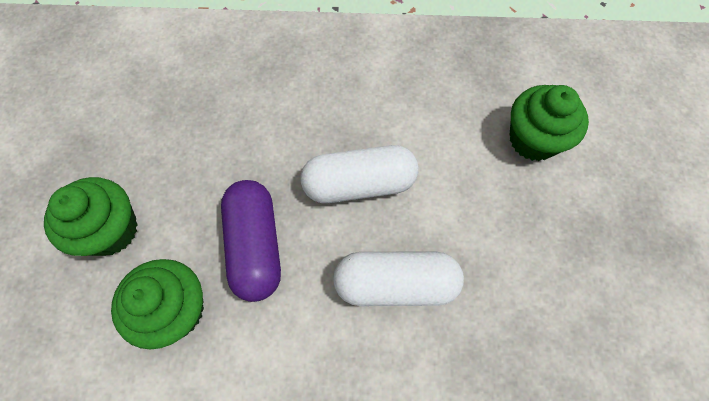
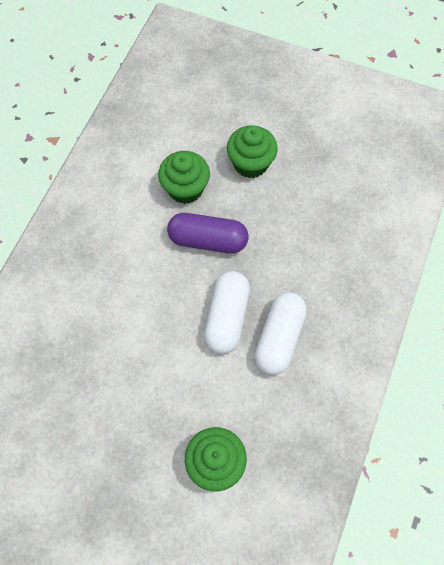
camera: 110 degrees right, 0 degrees up
(396, 284) = (148, 315): white capsule -> white capsule (279, 338)

